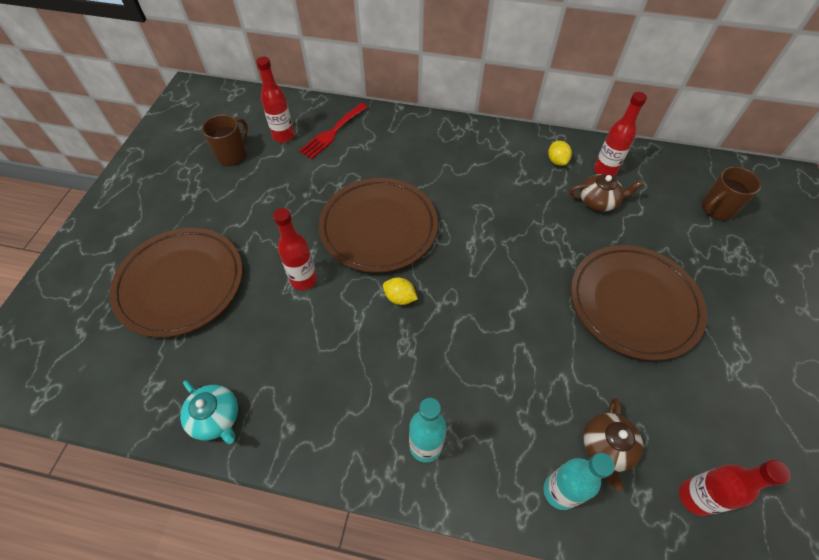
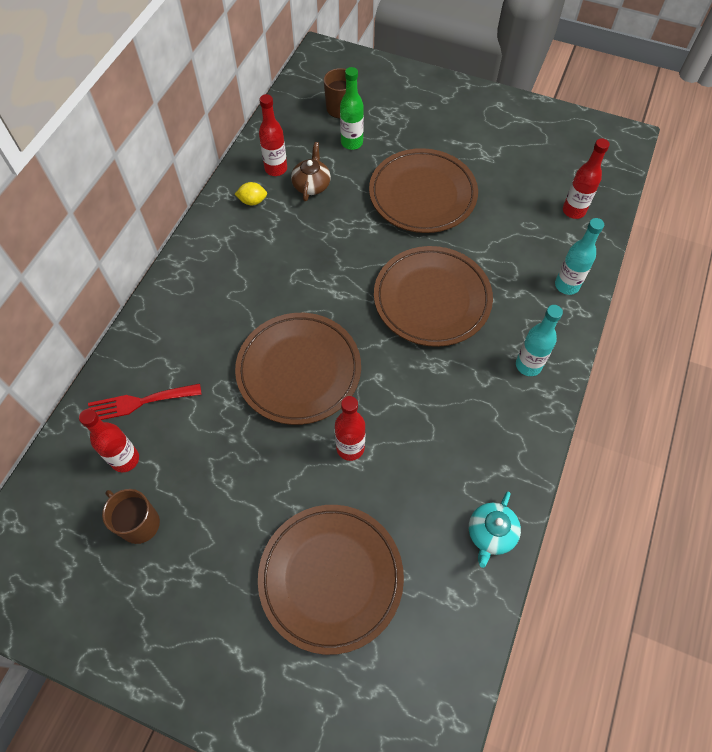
camera: 80 degrees left, 5 degrees up
(216, 418) = (491, 534): turquoise teapot -> turquoise teapot turned 150 degrees clockwise
(332, 133) = (139, 402): red fork -> red fork turned 120 degrees clockwise
(400, 298) = (387, 363): yellow lemon -> none
(490, 330) = (432, 299): none -> brown plate
(606, 447) = (537, 249): brown teapot -> none
(674, 226) = (352, 143): none -> green bottle

